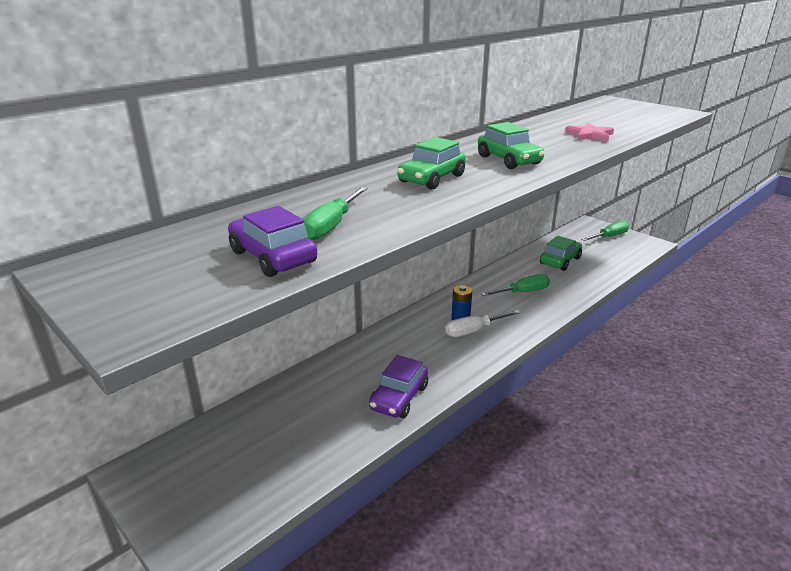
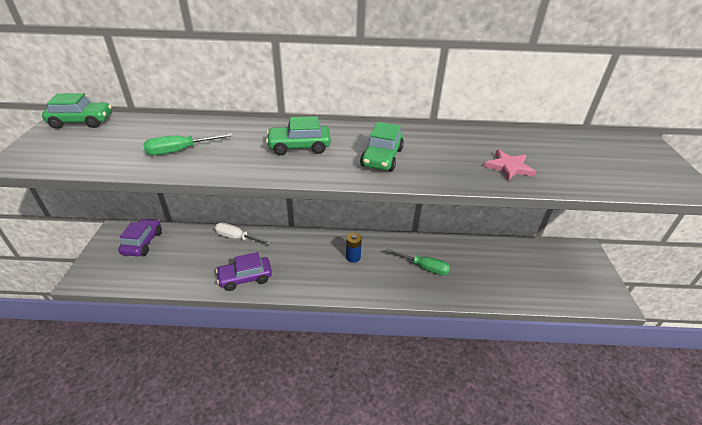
camera: 45 degrees right, 10 degrees up
(272, 257) = (120, 155): purple car -> purple car (143, 242)
(473, 331) = (347, 270): white screwdriver -> white screwdriver (236, 237)
(560, 261) = (497, 263): green car -> green car (82, 122)
(609, 237) = (582, 271): green screwdriver -> none

